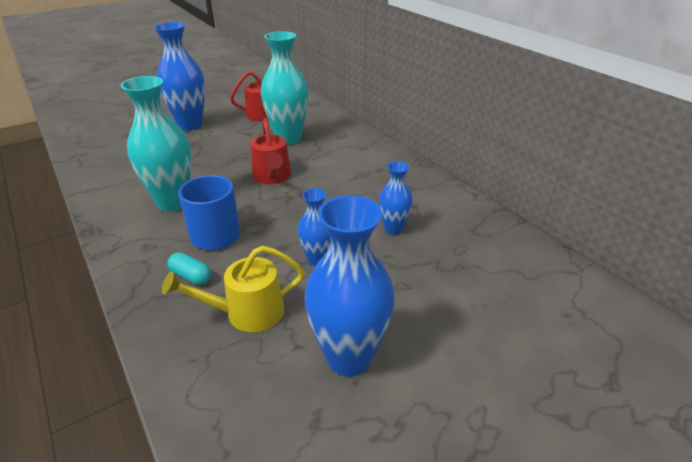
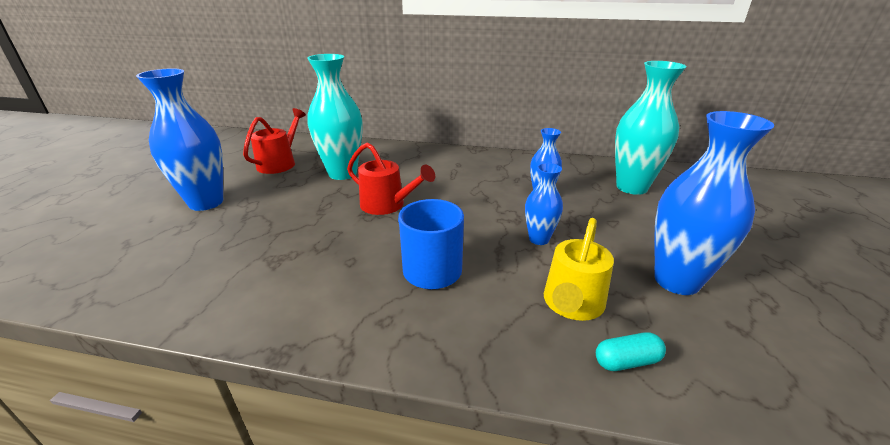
camera: 45 degrees left, 5 degrees down
(173, 202) = (331, 271): turquoise vase -> turquoise vase (631, 187)
(191, 276) = (477, 313): turquoise capsule -> turquoise capsule (626, 361)

